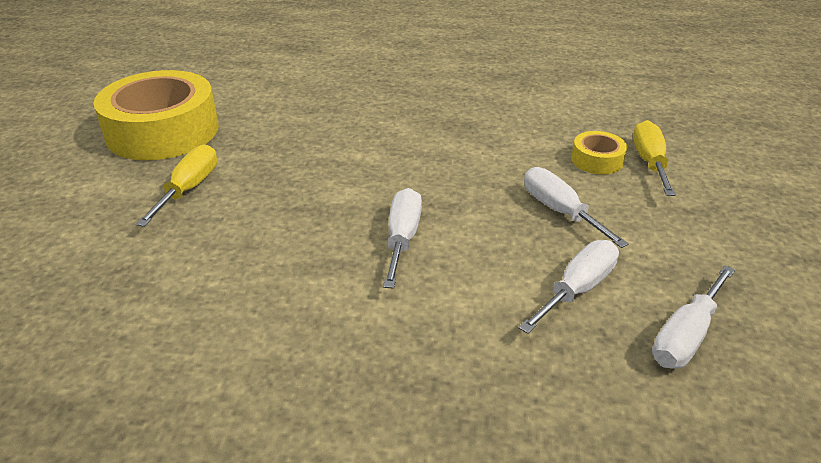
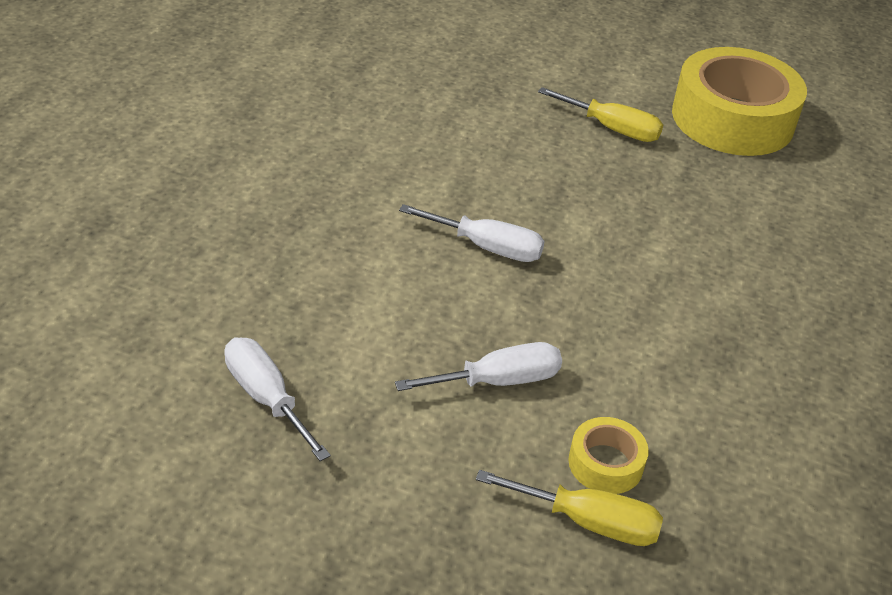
camera: 100 degrees right, 5 degrees up
(577, 289) = (363, 346): white screwdriver -> none

